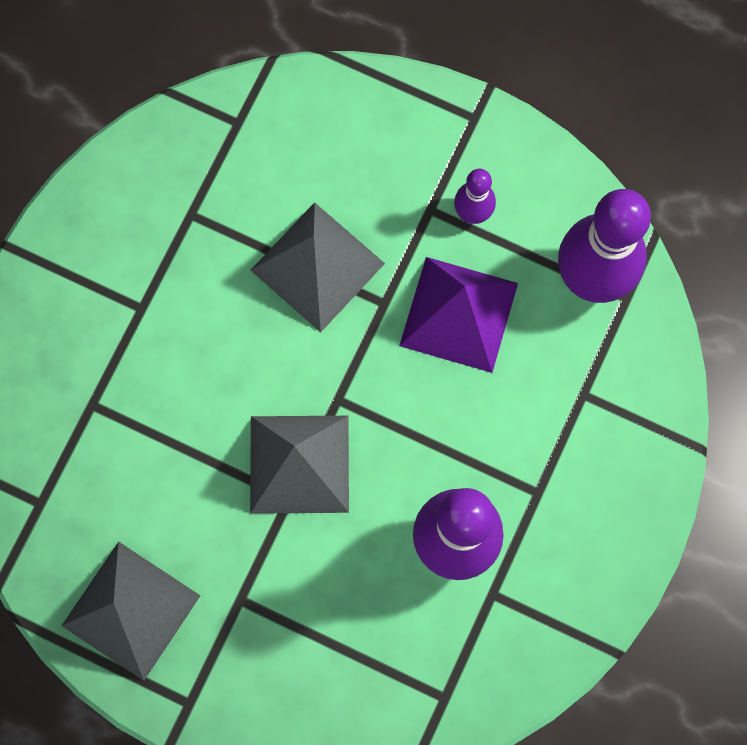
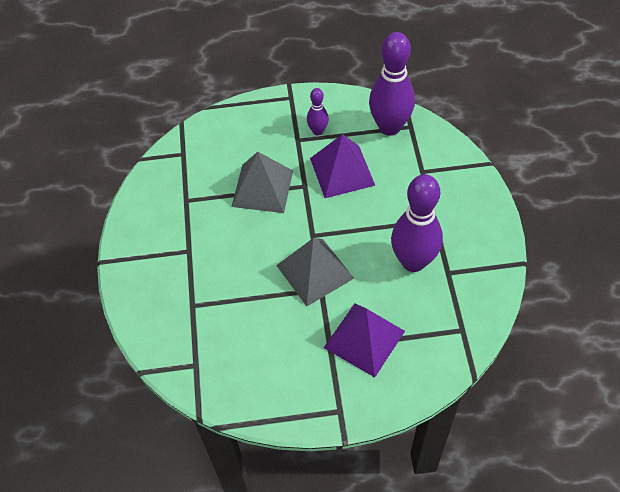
camera: 30 degrees left, 20 degrees down
(131, 610) = (278, 385): grey pyramid -> none
(296, 619) = (364, 339): none -> purple pyramid

